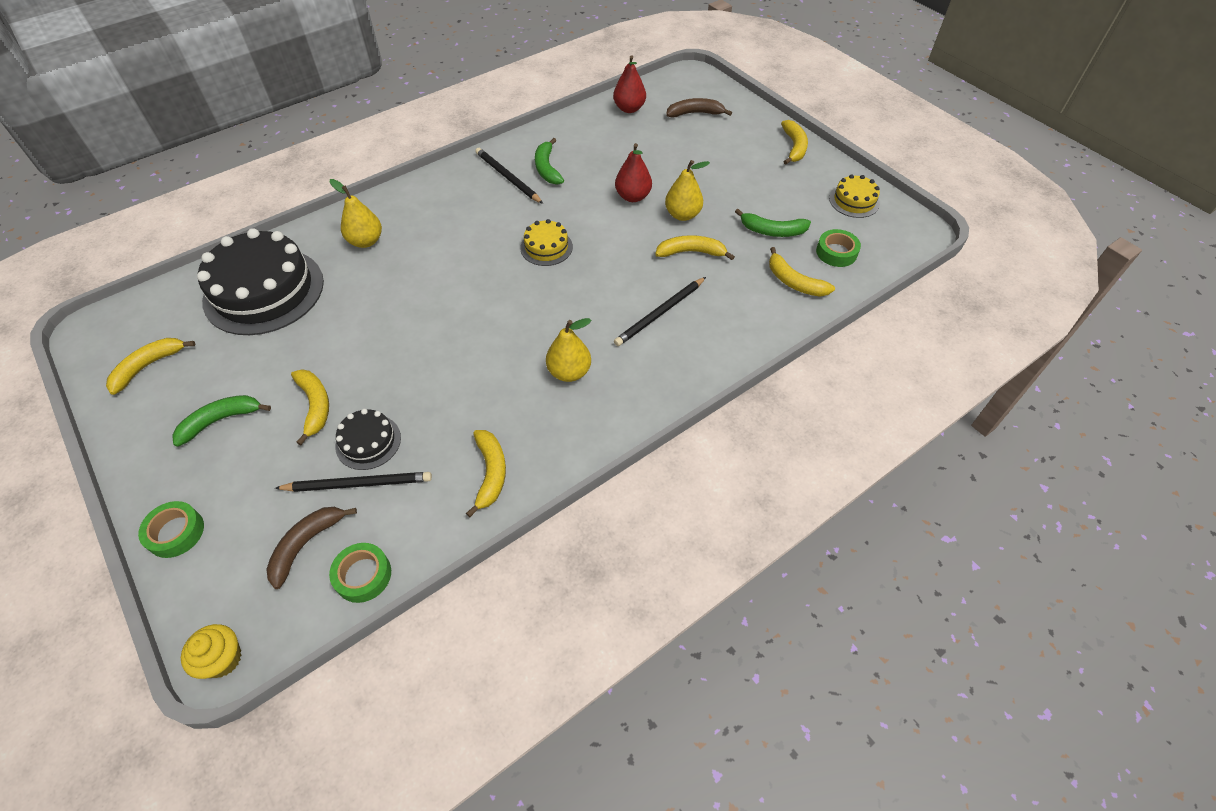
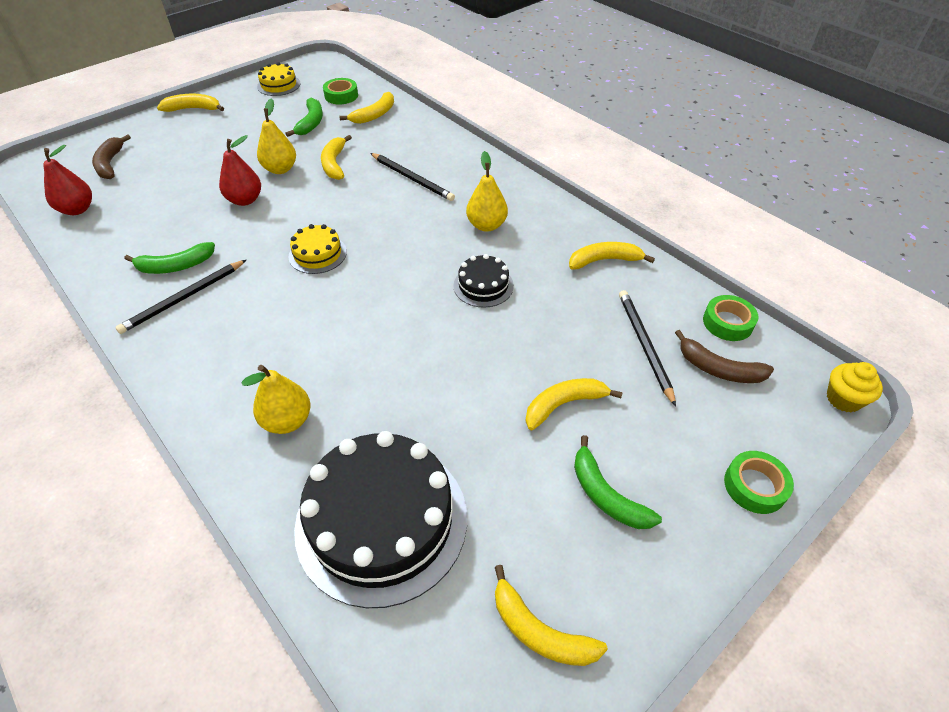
camera: 95 degrees left, 5 degrees down
(368, 442) = (596, 348): black cake -> black cake (483, 285)

